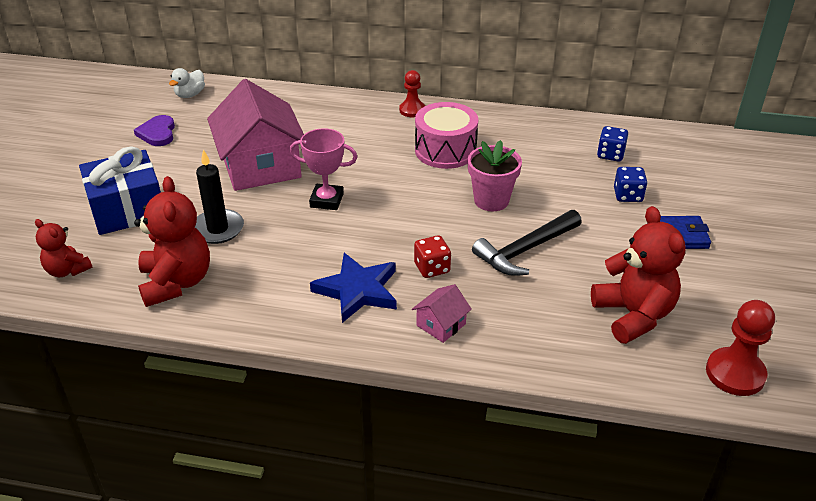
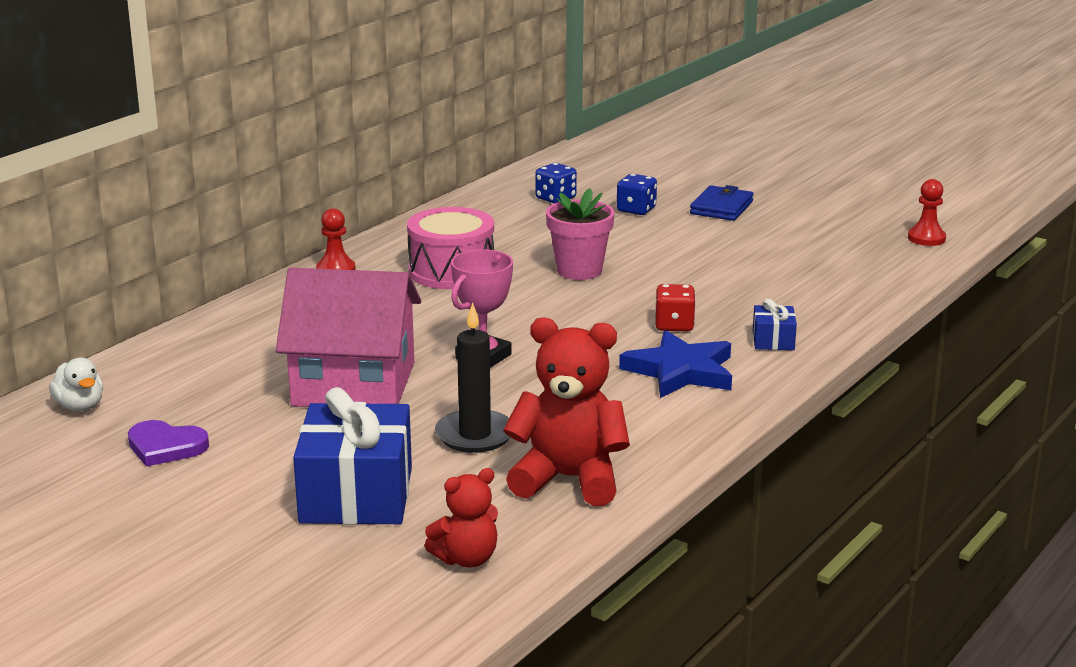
camera: 65 degrees left, 15 degrees down
(441, 325) = (773, 340): pink house -> blue gift
(525, 250) = (684, 275): black hammer -> none
(633, 315) = (823, 255): red teddy bear -> none
(735, 373) = (926, 238): red pawn -> red pawn, size x0.66

